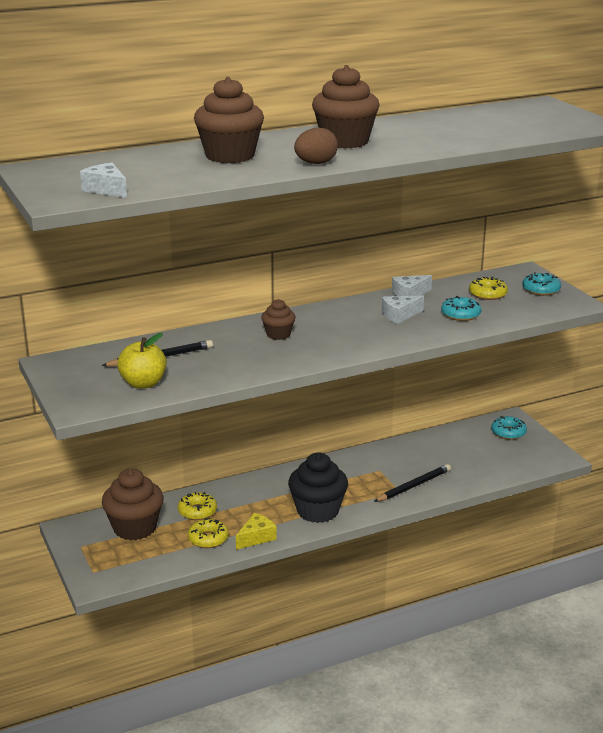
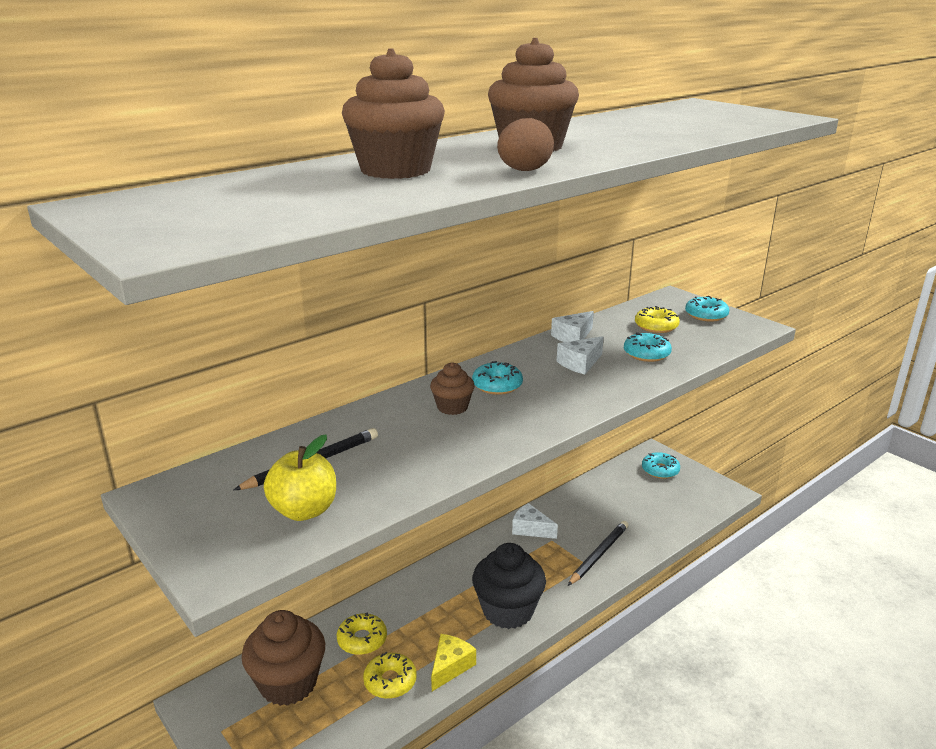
camera: 15 degrees left, 0 degrees up
(106, 190) = (238, 225): white cheese -> white cheese (530, 529)
(322, 323) = (497, 385): none -> turquoise donut

